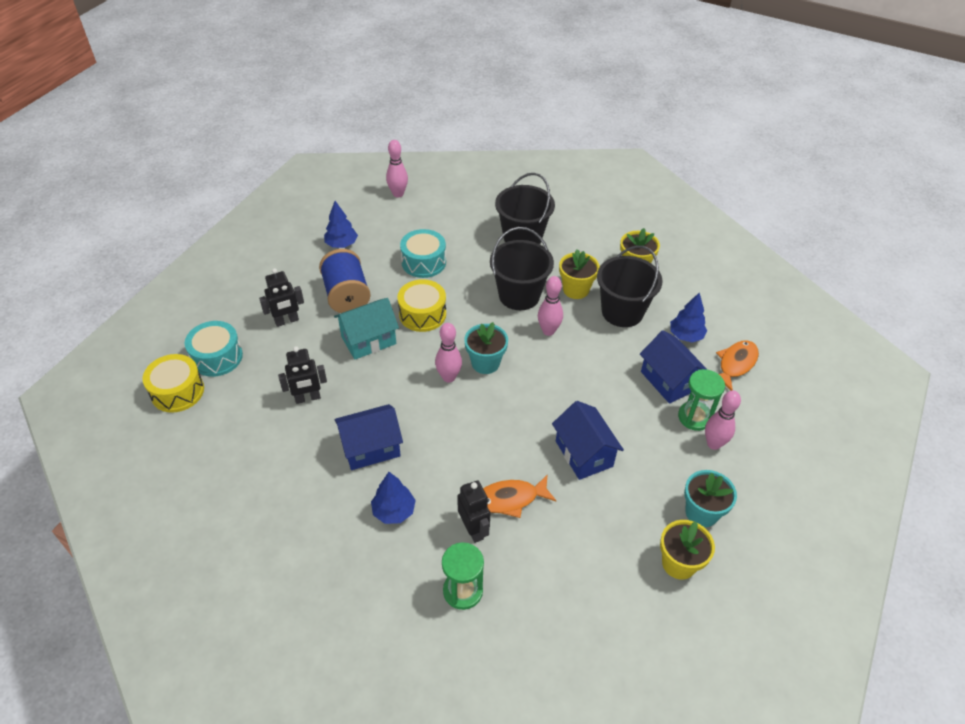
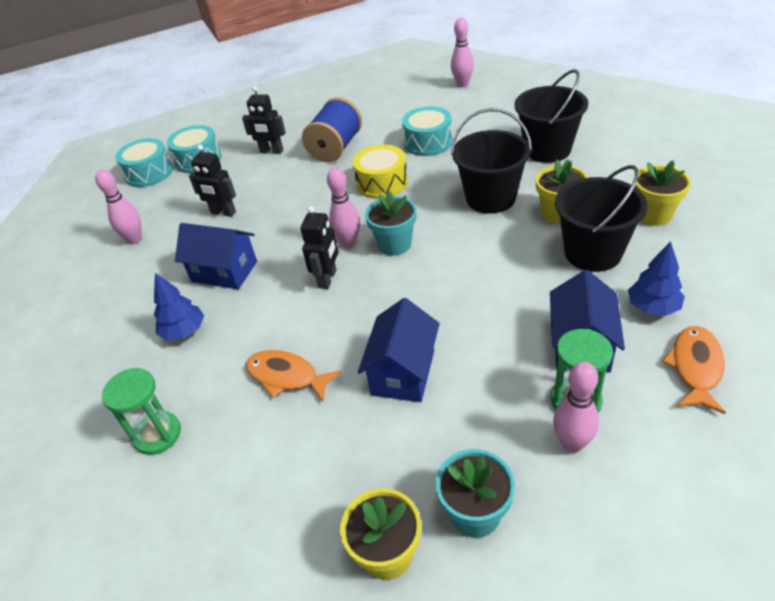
camera: 45 degrees right, 5 degrees down
(177, 391) = (149, 173): yellow drum -> turquoise drum
(341, 244) = (373, 109): blue tree -> none
(368, 340) = (315, 187): turquoise house -> none
(473, 530) = (226, 385): black robot -> black robot (328, 279)
(548, 331) = (488, 240): pink bowling pin -> pink bowling pin (135, 239)
(735, 364) = (695, 367): orange fish -> orange fish turned 60 degrees counterclockwise

